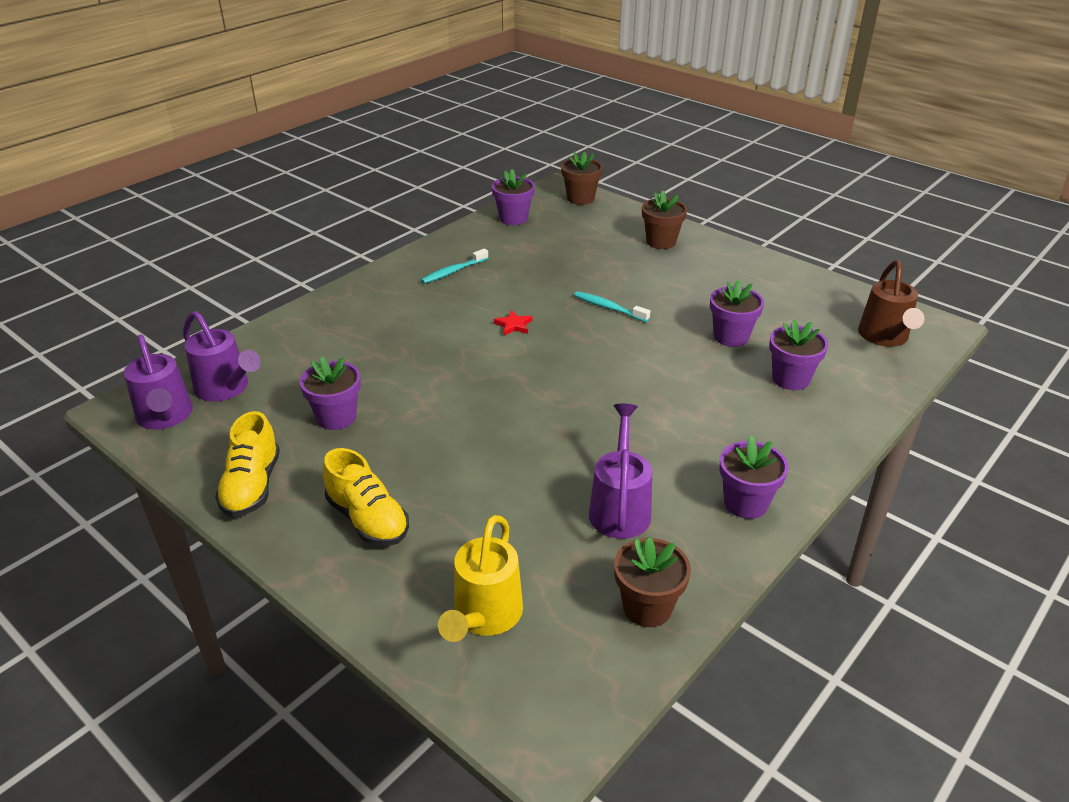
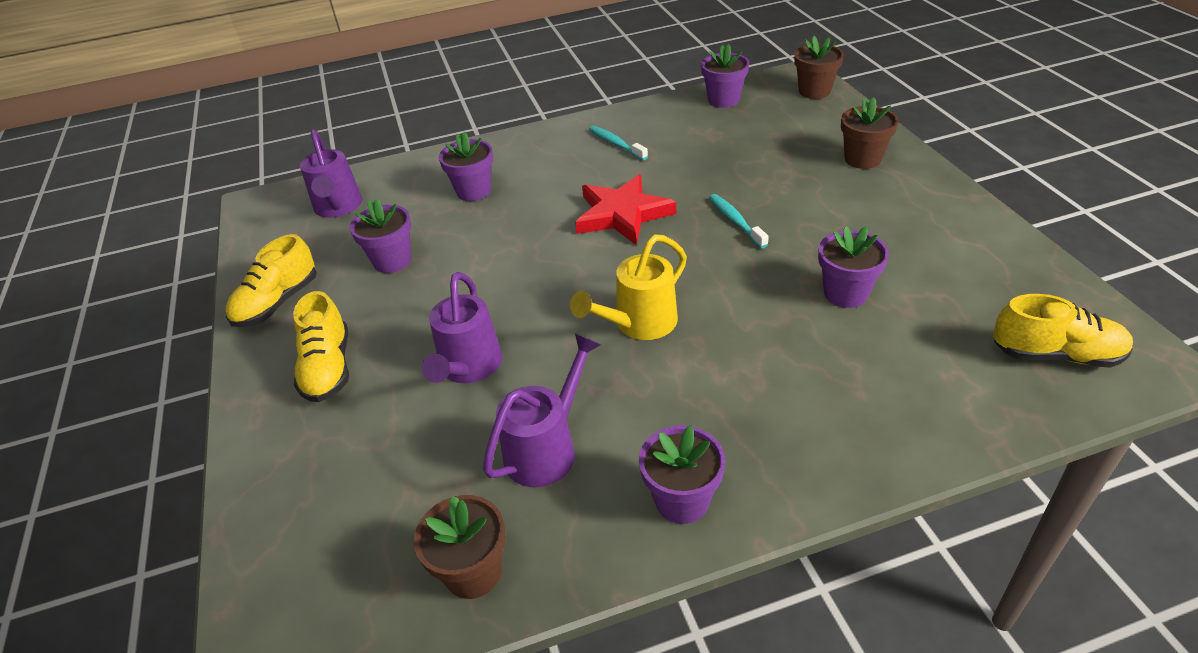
camera: 35 degrees right, 5 degrees up
(165, 418) = (277, 220): purple watering can -> purple watering can (468, 368)
(453, 272) = (616, 144): turquoise toothbrush -> turquoise toothbrush turned 60 degrees clockwise
(484, 617) = (328, 508): yellow watering can -> yellow watering can (638, 324)
(513, 325) = (622, 214): red star -> red star, size x2.38
(790, 379) = (874, 368): purple flower pot -> purple flower pot (473, 191)
(885, 338) = (1056, 355): brown watering can -> yellow shoe

